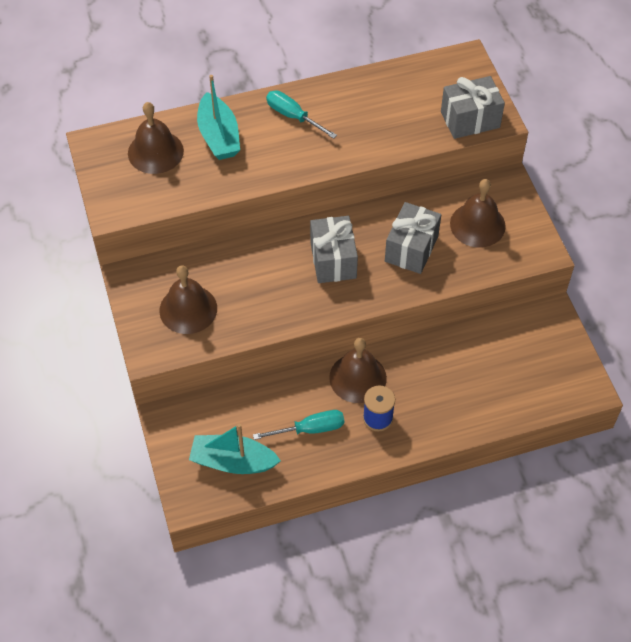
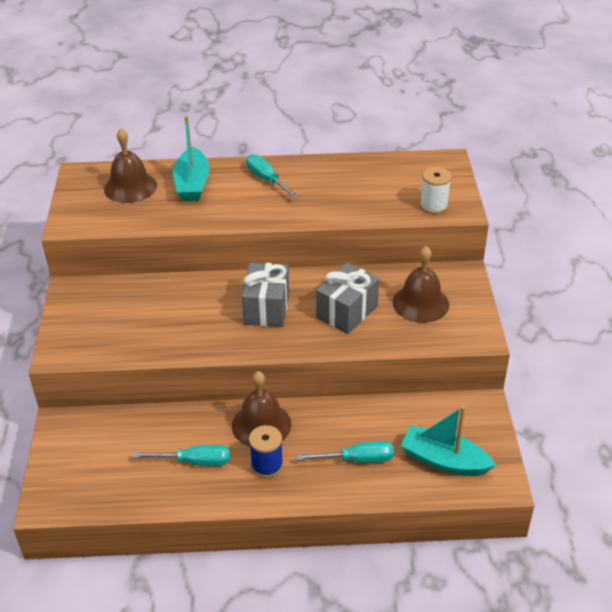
camera: 15 degrees right, 15 degrees down
(188, 309) = (111, 324): brown bell -> none
(233, 461) = (105, 475): turquoise boat -> turquoise boat (444, 461)
(457, 394) = (357, 459): none -> turquoise screwdriver
(470, 119) = (433, 206): grey gift -> white spool

